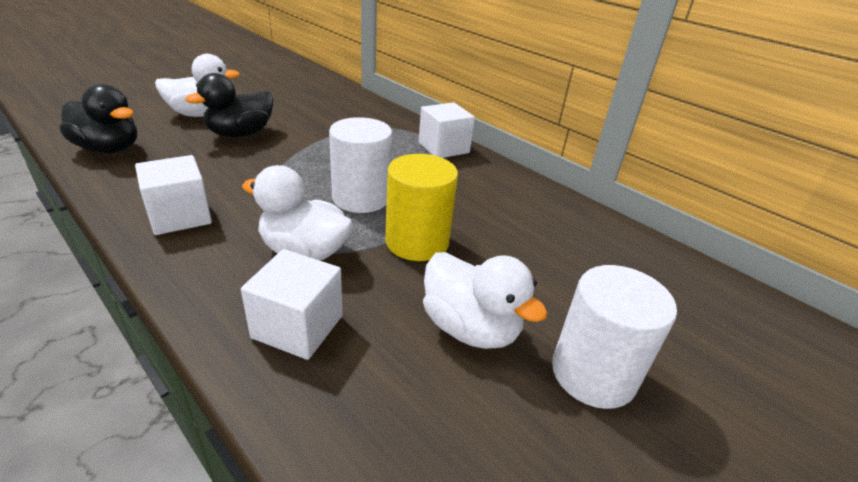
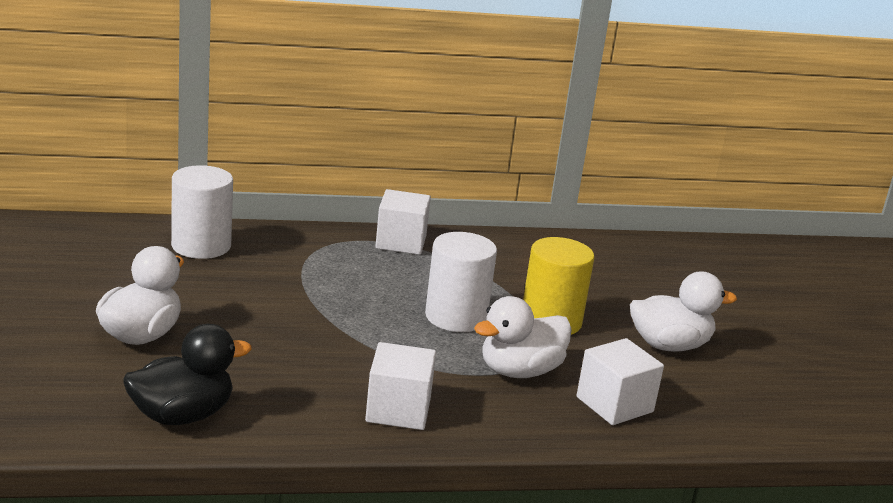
camera: 55 degrees left, 10 degrees down
(240, 134) = (236, 329): black duck -> none
(593, 374) = (740, 327): white cylinder -> white cylinder (201, 246)

